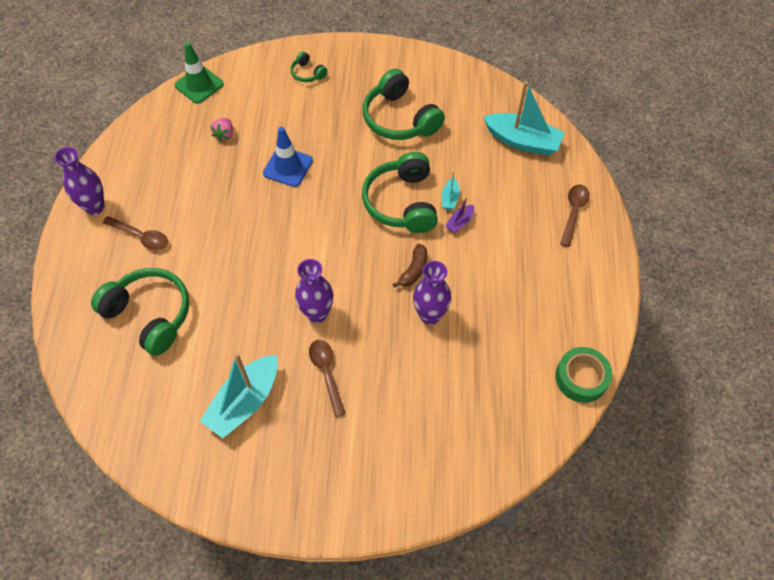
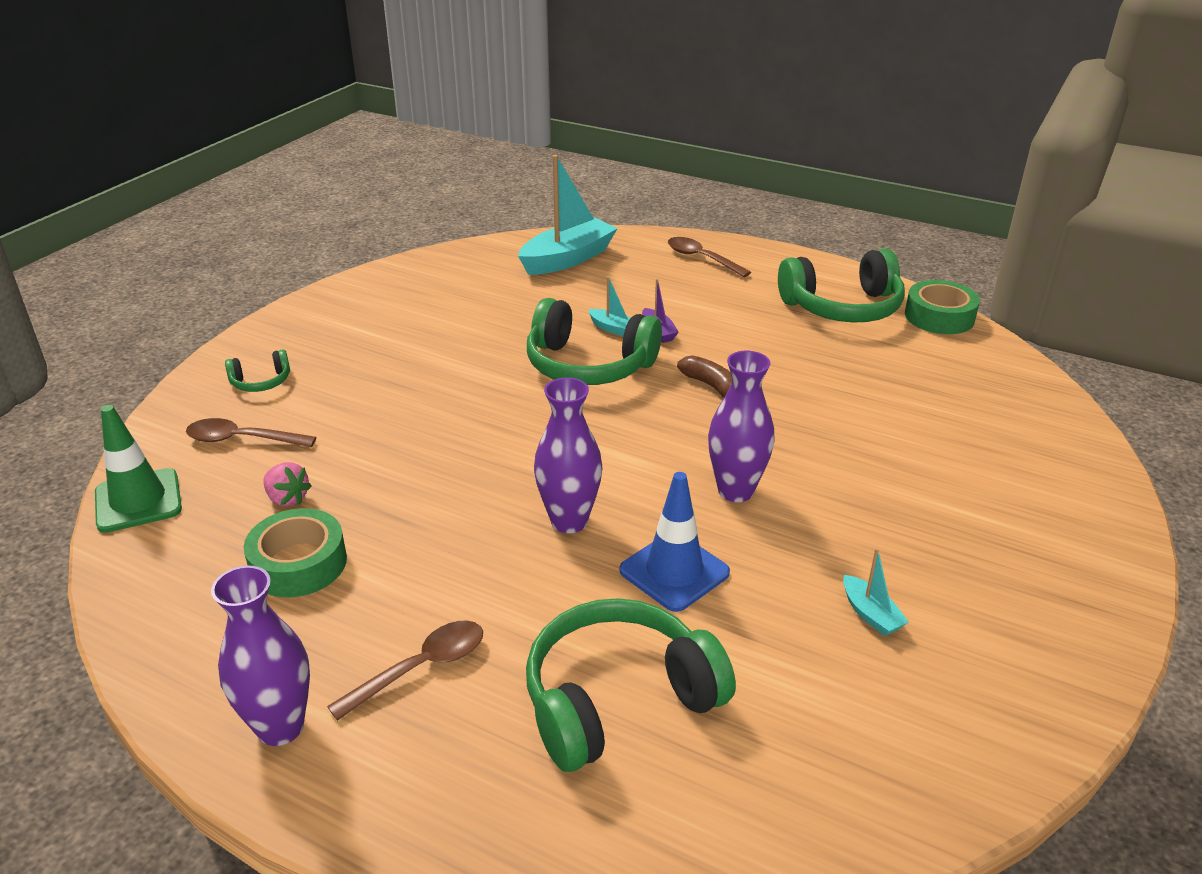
camera: 65 degrees left, 25 degrees down
(184, 162) = (299, 563): none -> green tape
(244, 402) = (870, 614): turquoise boat -> turquoise boat, size x0.45
(288, 167) = (427, 448): blue traffic cone -> blue traffic cone (674, 571)
(326, 373) = (850, 509): brown spoon -> brown spoon (242, 440)
(400, 118) = (440, 329): green headphones -> green headphones (842, 307)
(430, 315) = (795, 393): purple vase -> purple vase (569, 521)

